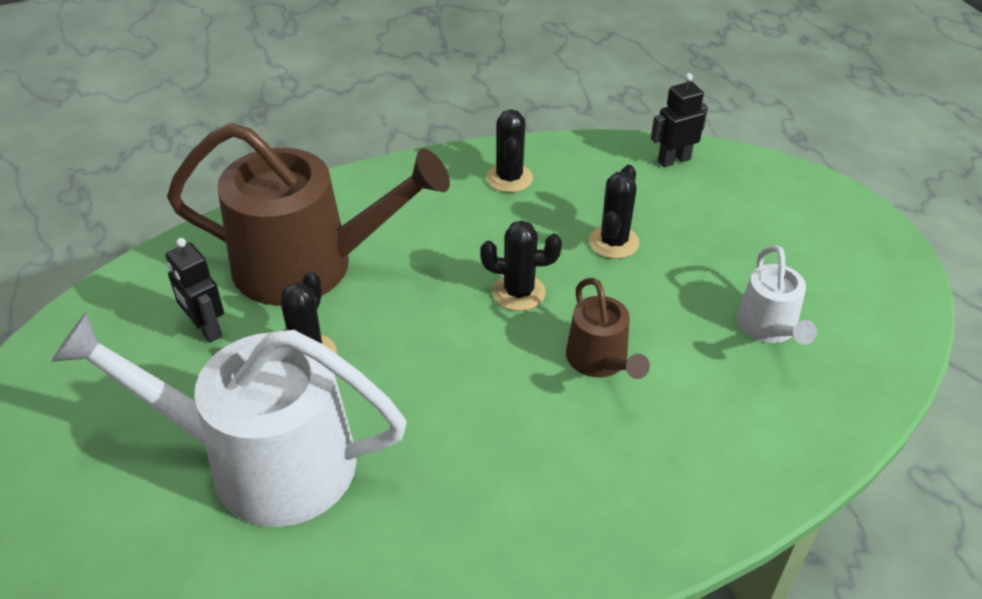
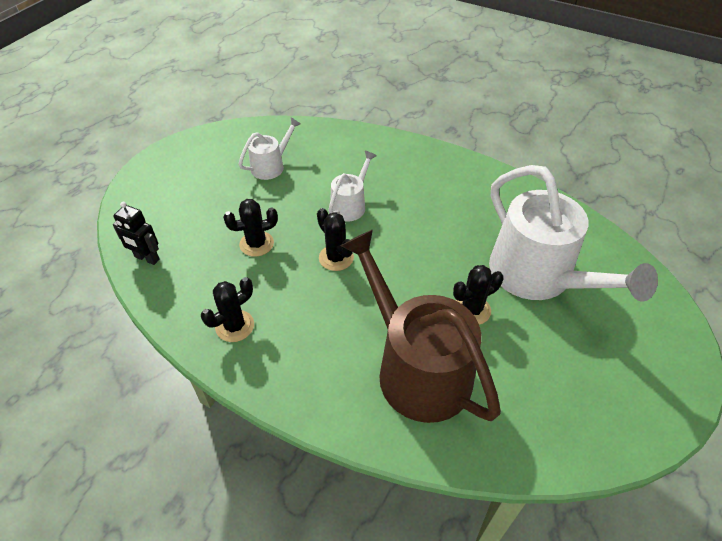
camera: 130 degrees left, 5 degrees up
(206, 329) = (513, 372): black robot -> none
(600, 360) = (350, 205): brown watering can -> white watering can

